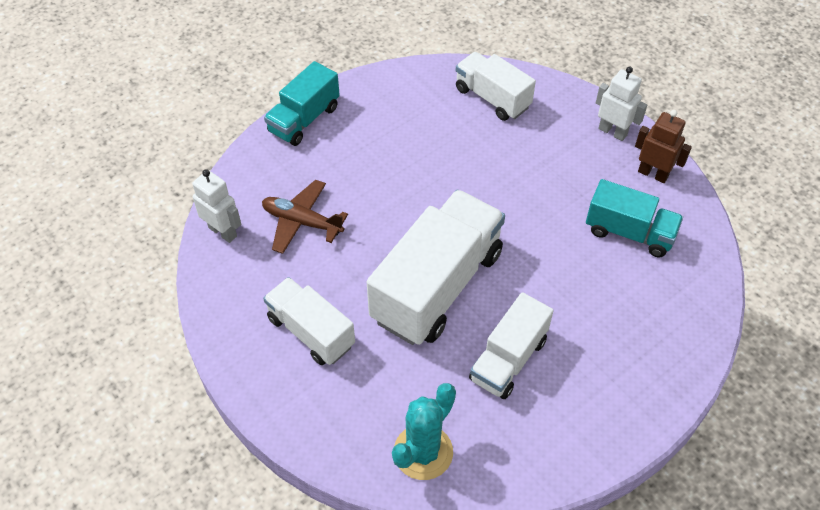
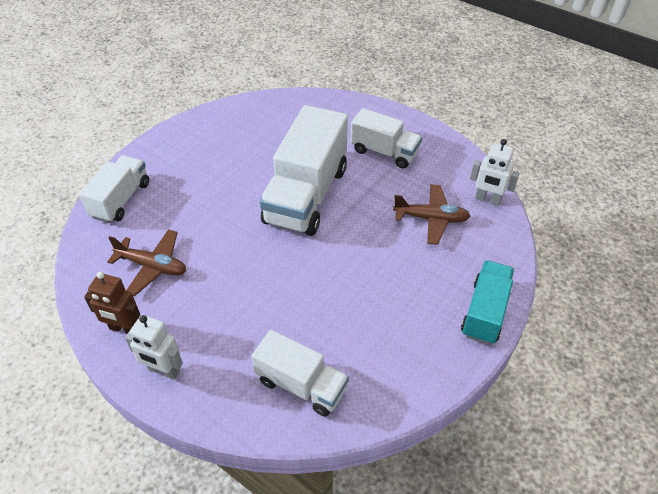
camera: 165 degrees right, 5 degrees down
(423, 452) = (288, 110): turquoise cactus -> none
(508, 359) = (244, 162): white truck -> white truck (121, 200)
(629, 232) = (152, 266): turquoise truck -> brown plane

